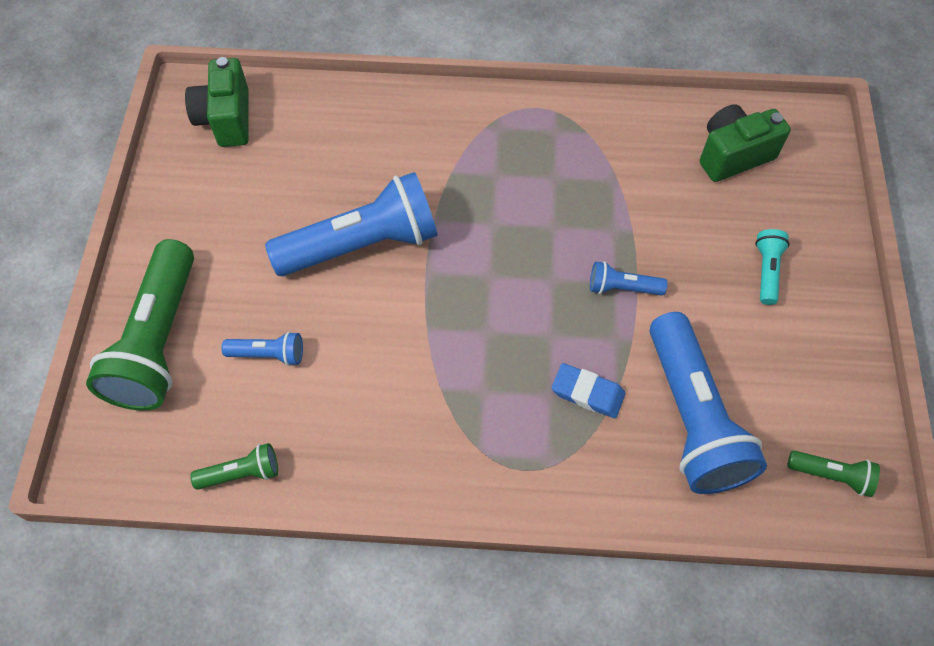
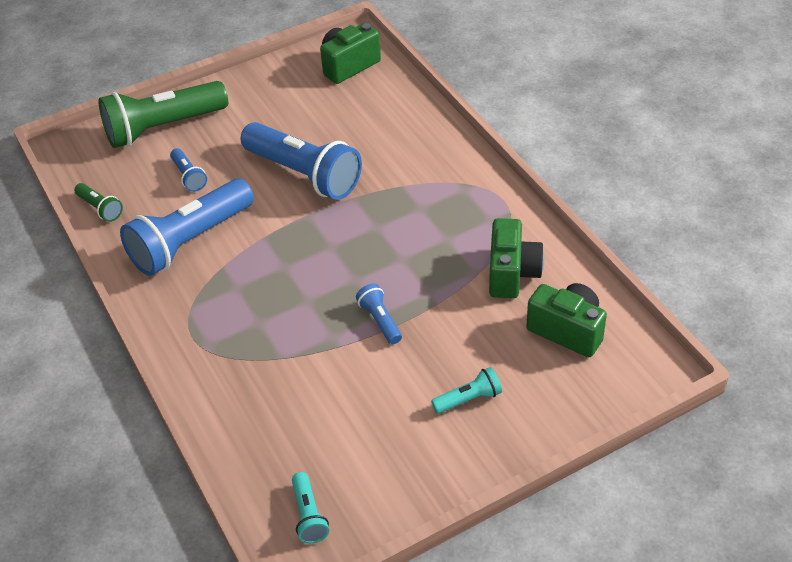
camera: 60 degrees right, 15 degrees down
(587, 393) = (275, 341): blue eraser -> none
(636, 154) = (512, 273): none -> green camera
(692, 417) = (298, 409): blue flashlight -> blue flashlight (190, 241)
(831, 475) = (309, 515): green flashlight -> turquoise flashlight

